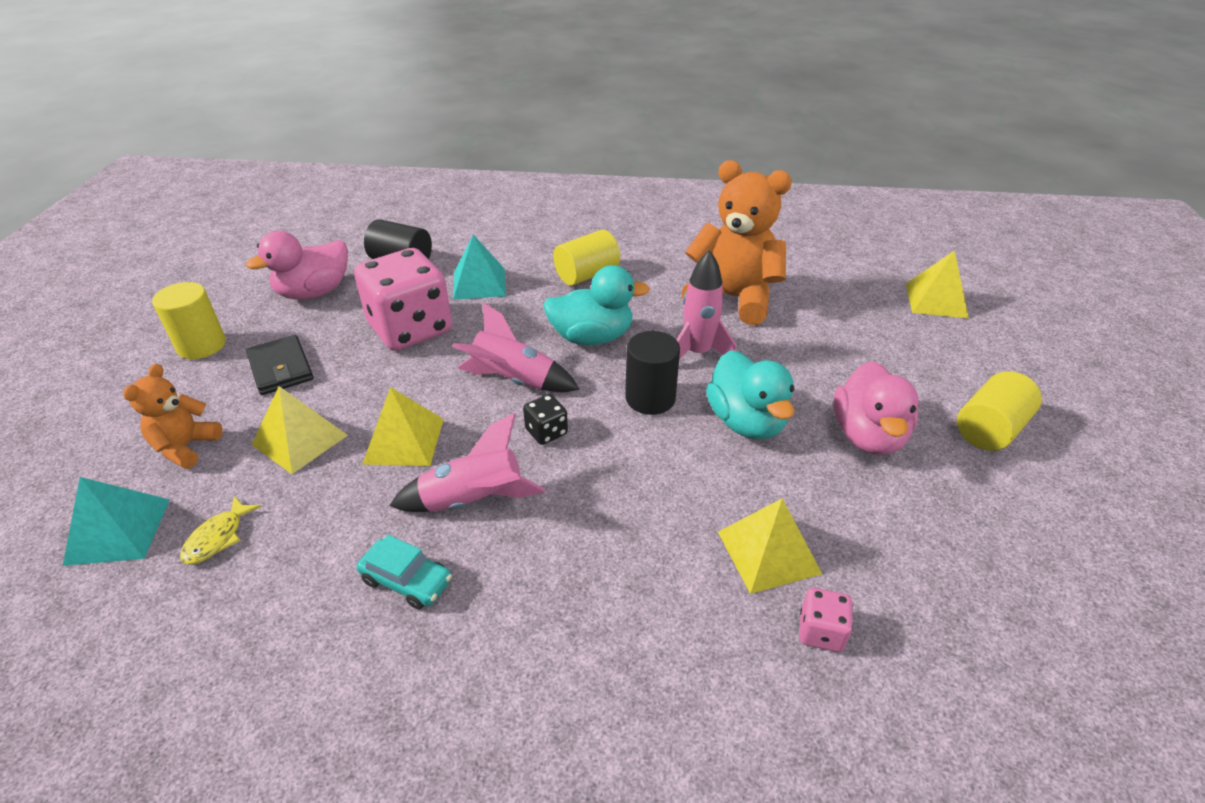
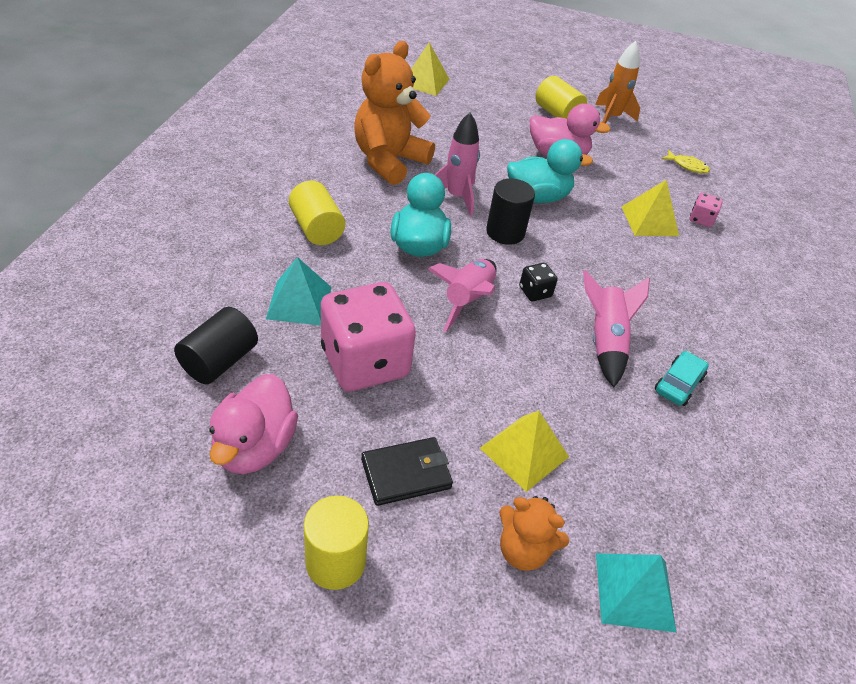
camera: 85 degrees left, 5 degrees up
(218, 537) = (641, 506): yellow fish -> yellow fish (687, 166)
(314, 292) = (254, 447): pink duck -> pink duck turned 45 degrees clockwise
(404, 440) = (534, 377): yellow pyramid -> none
(1054, 498) = (611, 118): none -> orange rocket

